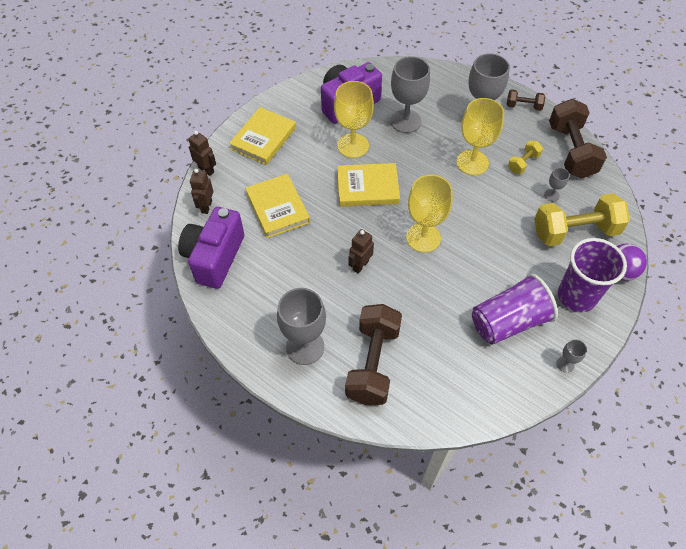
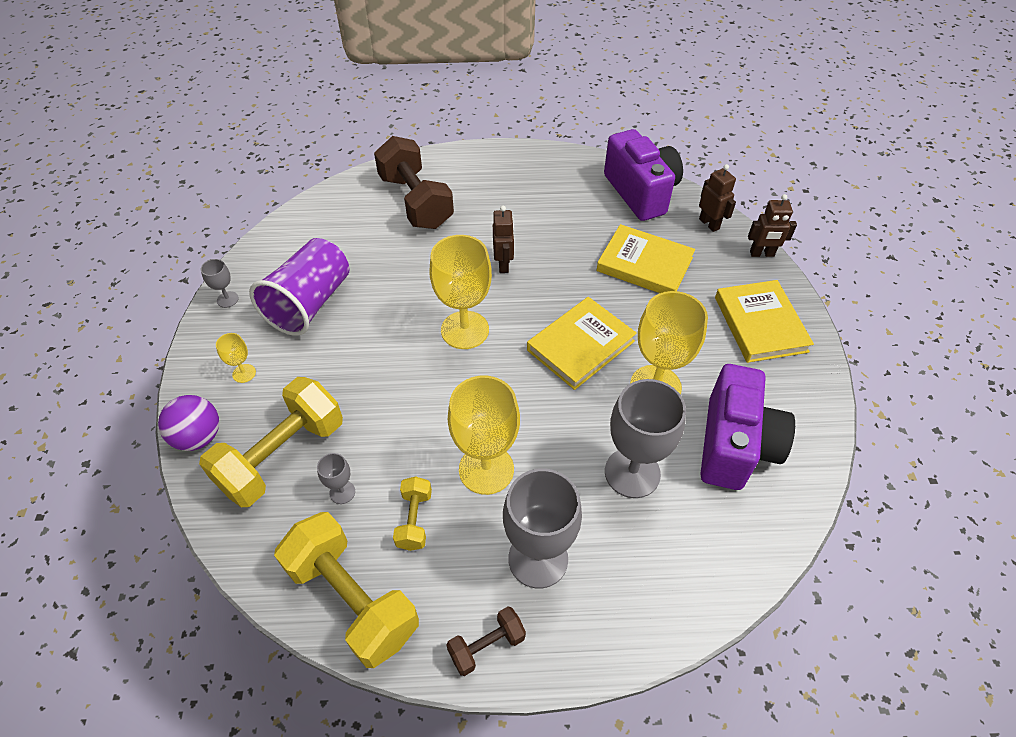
camera: 140 degrees right, 5 degrees down
(305, 347) = (485, 181): grey goblet -> none
(571, 151) = (353, 599): brown dumbbell -> yellow dumbbell
(576, 296) = (244, 373): purple cup -> yellow goblet

